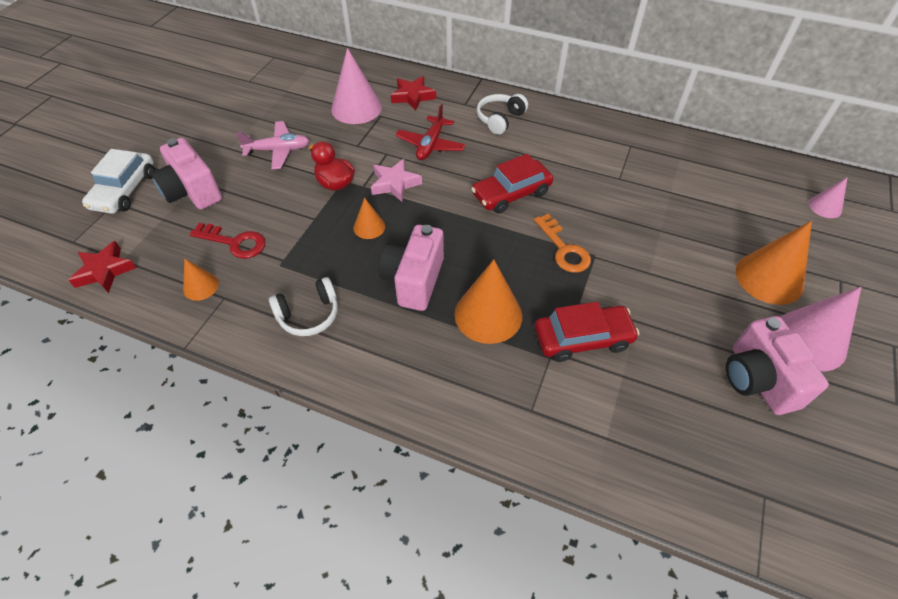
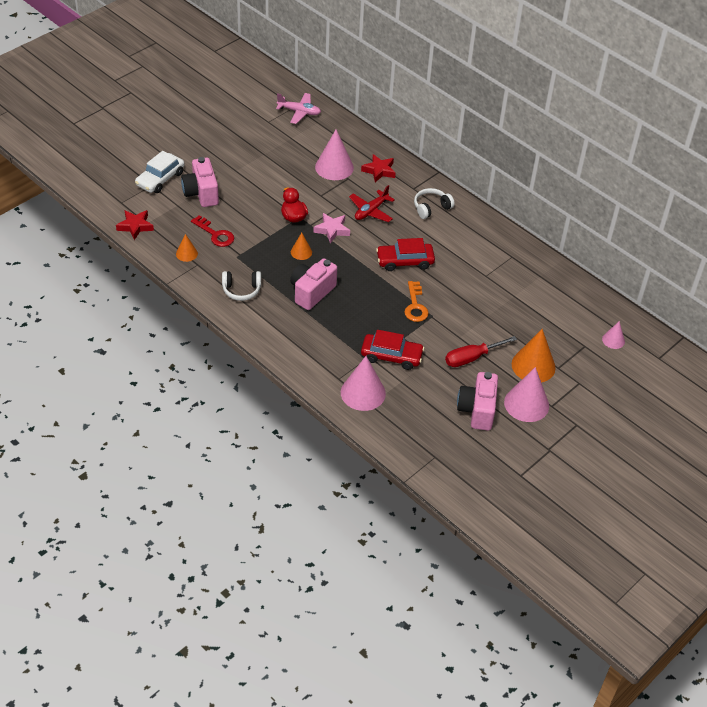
camera: 20 degrees right, 5 degrees down
(278, 150) = (266, 182): pink plane -> pink plane (299, 112)
(488, 314) = (344, 325): orange cone -> none
(582, 421) = (363, 393): none -> pink cone
(687, 297) = (471, 358): none -> red screwdriver

